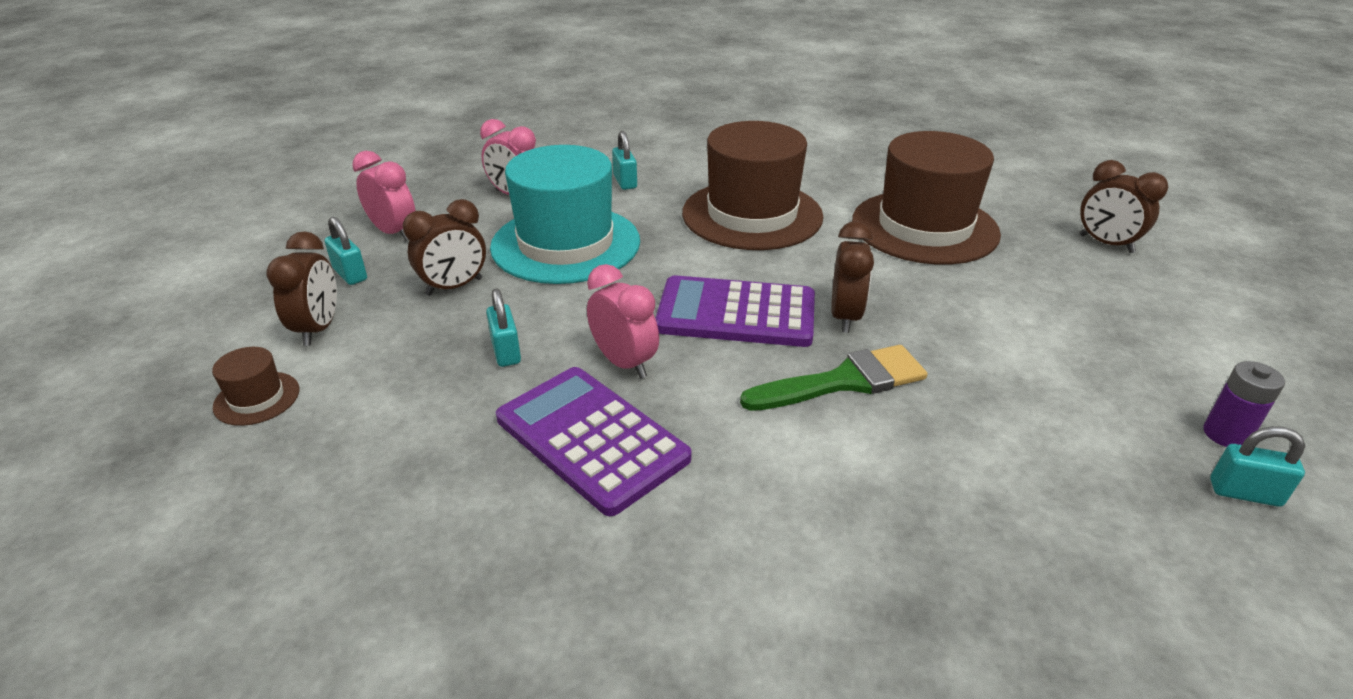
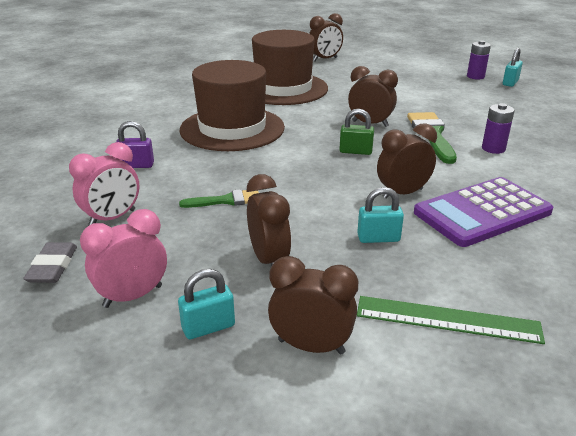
camera: 75 degrees left, 5 degrees down
(257, 398) = (425, 384): brown hat -> none
(350, 410) = (447, 319): none -> green ruler
(435, 190) = (52, 266): none -> grey eraser
(566, 244) = (226, 200): turquoise hat -> green brush
(624, 363) = (402, 193): pink clock -> brown clock
(625, 182) = (136, 165): turquoise padlock -> purple padlock
(736, 313) = (355, 151): purple calculator -> green padlock
(828, 455) = (493, 149): none -> purple battery

